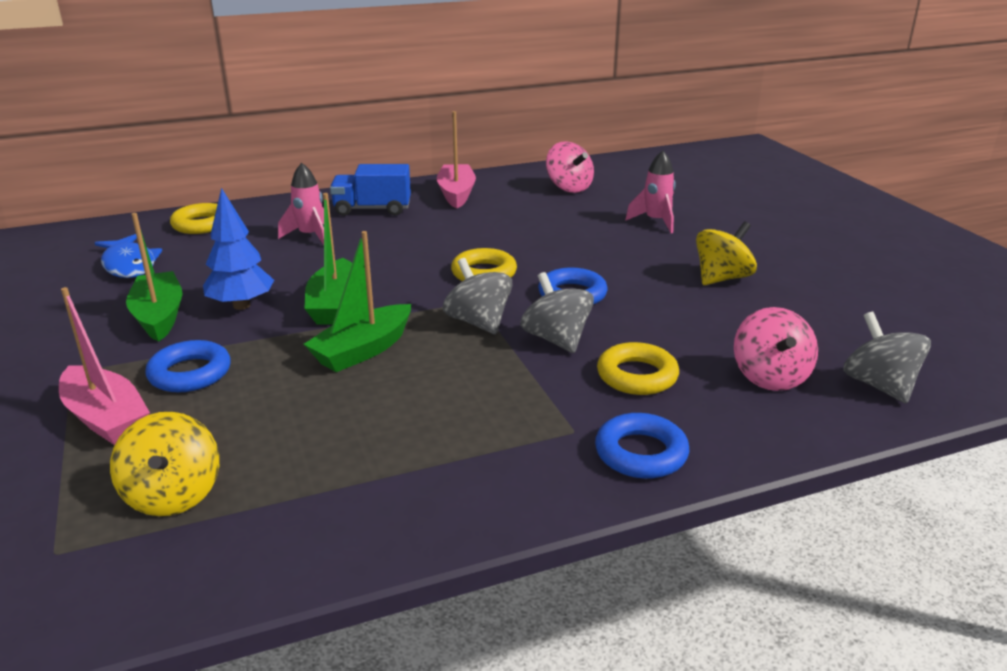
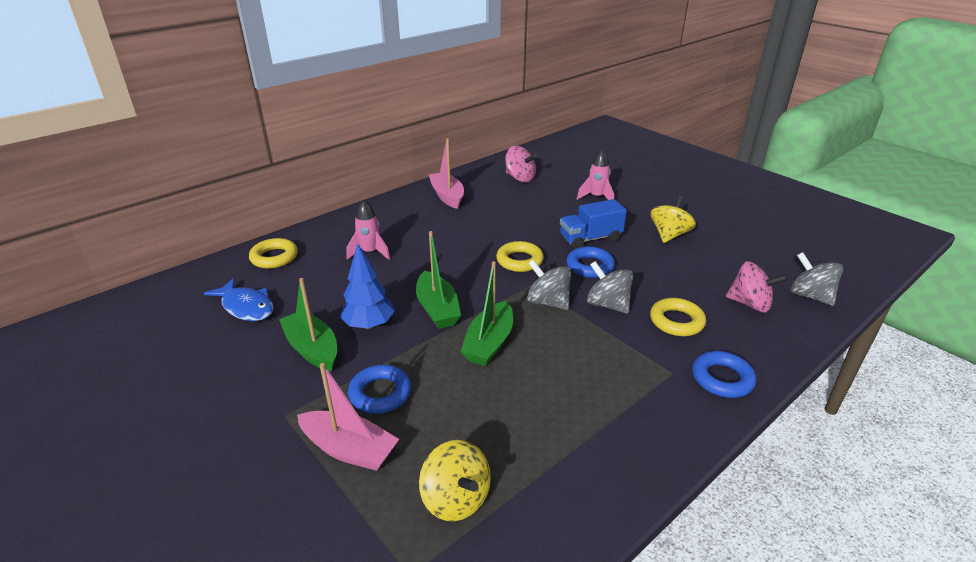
camera: 20 degrees left, 5 degrees up
(372, 209) = (397, 220): blue truck -> blue truck (590, 239)
(770, 377) = (750, 304): pink spinning top -> pink spinning top turned 45 degrees counterclockwise

